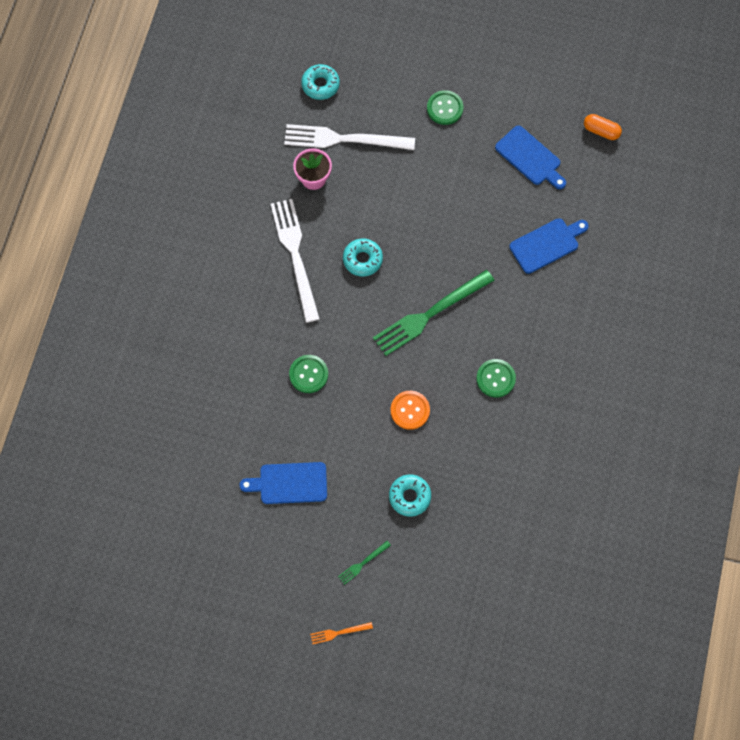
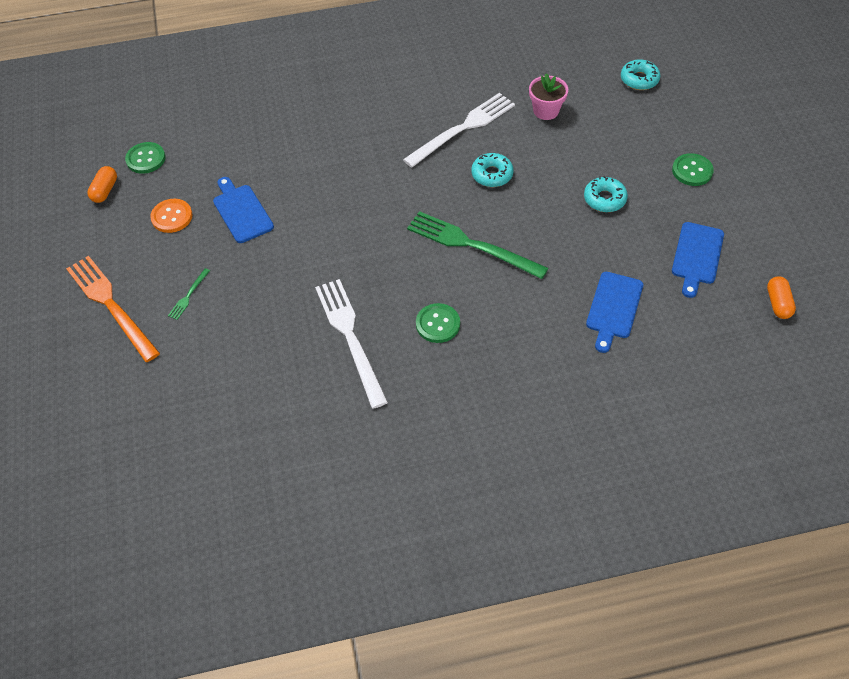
camera: 65 degrees right, 15 degrees down
(194, 596) = (105, 190): none -> orange capsule
(308, 374) = (354, 183): green button -> green button (146, 159)
(339, 632) = (111, 305): orange fork -> orange fork, size x2.35
(344, 139) = (600, 115): white fork -> white fork (350, 337)
(363, 563) = (188, 295): green fork -> green fork turned 90 degrees counterclockwise
(409, 496) = (274, 304): turquoise donut -> turquoise donut (604, 199)
(410, 410) = (363, 269): orange button -> orange button (172, 217)
(547, 244) = (613, 308): blue cutting board -> blue cutting board turned 75 degrees clockwise

